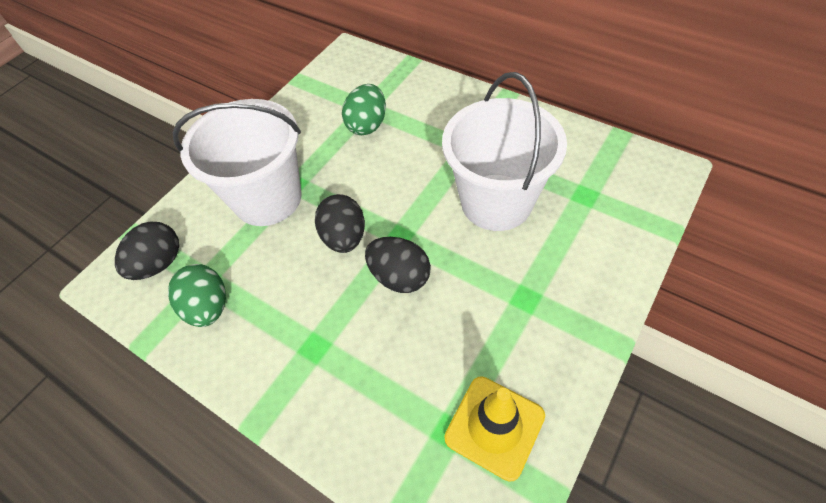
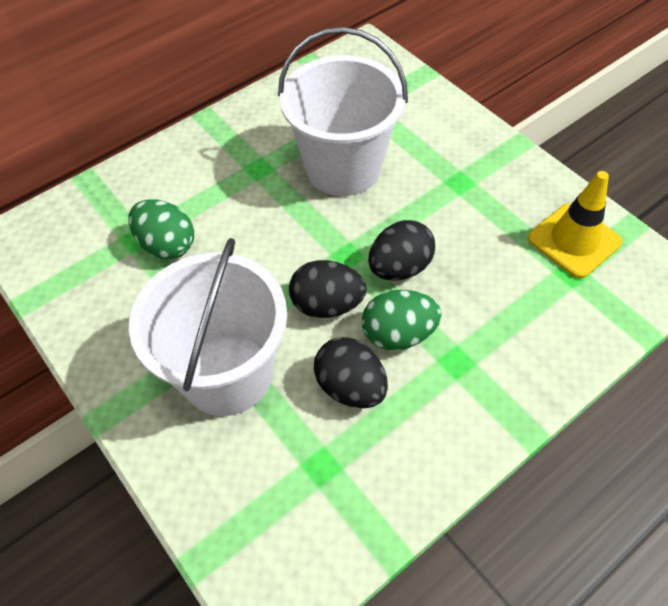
camera: 75 degrees left, 0 degrees up
(159, 264) = (272, 523): black egg -> black egg (350, 387)
(208, 307) = (366, 465): green egg -> green egg (398, 334)

